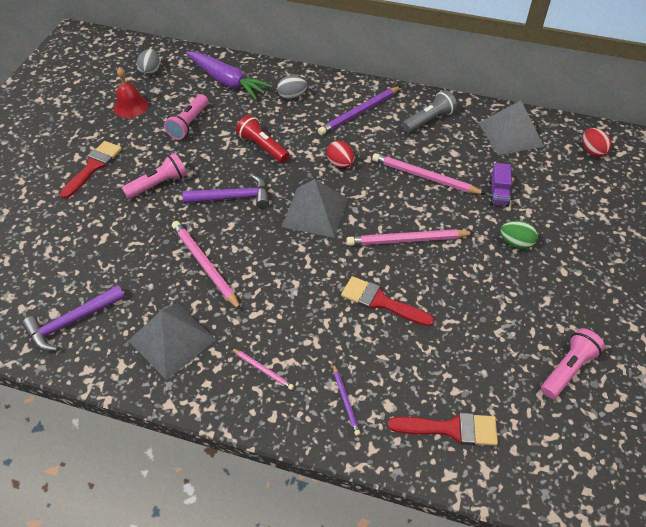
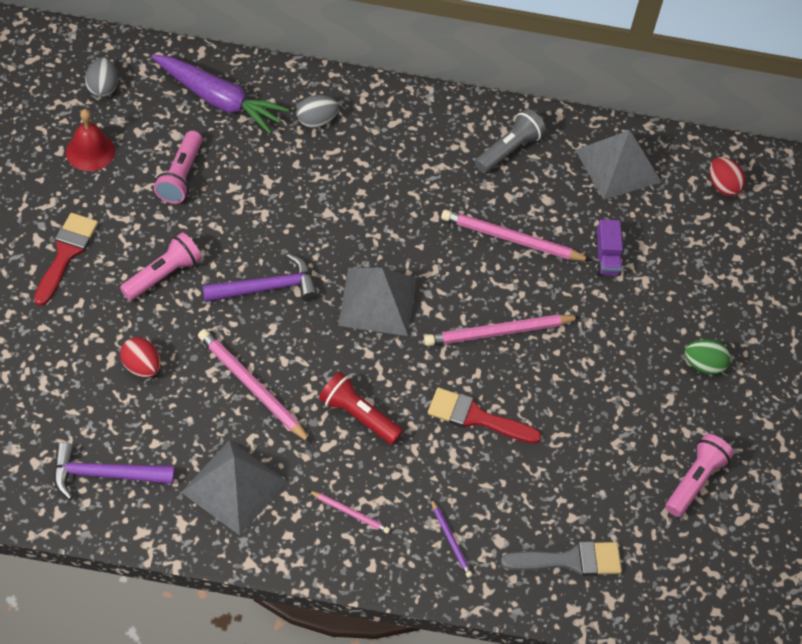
camera: 15 degrees left, 5 degrees up
(72, 322) = (105, 475): purple hammer -> purple hammer turned 45 degrees clockwise
(262, 147) = (291, 207): red flashlight -> red flashlight (358, 416)
(340, 163) = (399, 226): red egg -> red egg (141, 366)
(359, 112) = (414, 142): purple pencil -> none
(450, 429) = (570, 560): red brush -> grey brush
(515, 243) = (631, 326): green egg -> green egg (703, 365)

